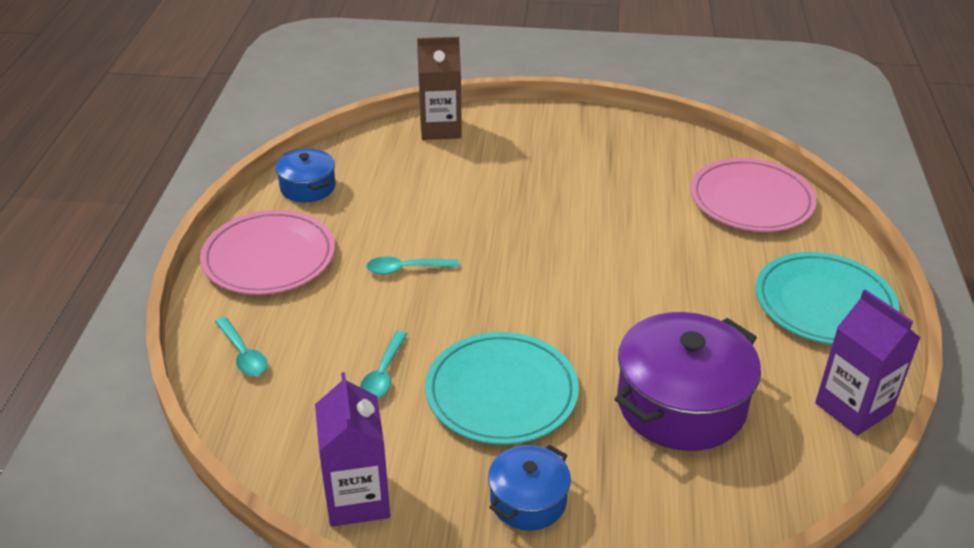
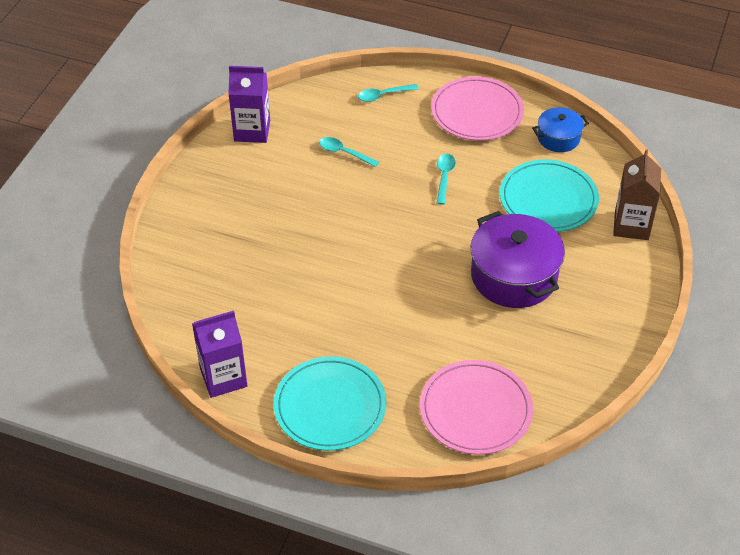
camera: 105 degrees right, 10 degrees up
(501, 392) = (307, 203): turquoise plate -> turquoise plate (548, 199)
(528, 500) = (221, 197): blue pot -> none
(681, 404) = (263, 286): purple pot -> purple pot (514, 276)

